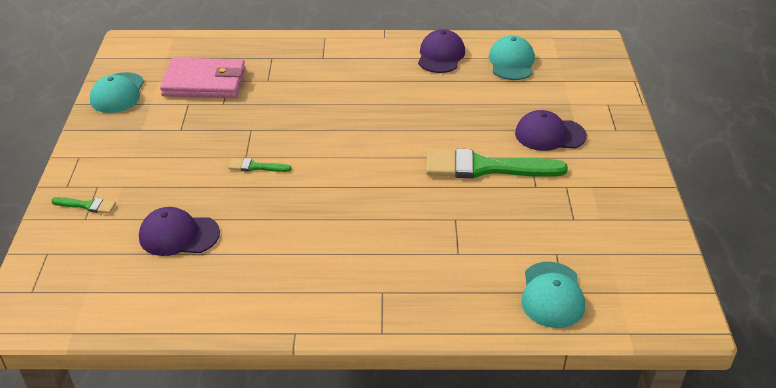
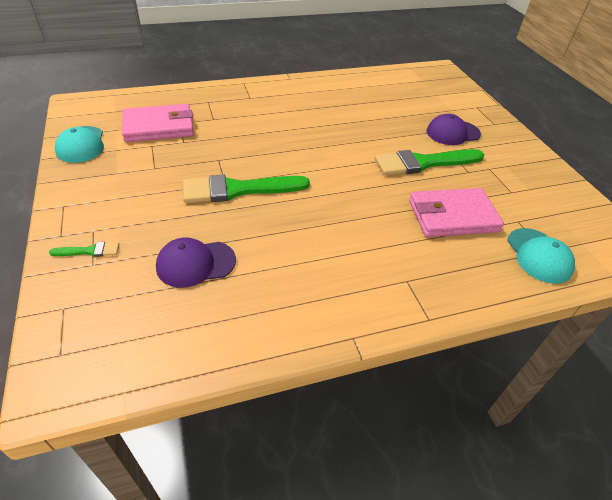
camera: 20 degrees left, 5 degrees up
(256, 167) = (238, 190): green brush -> green brush, size x2.25
(441, 55) = (340, 87): purple cap -> none
(479, 234) = (452, 216): none -> pink wallet
(511, 62) = (393, 86): turquoise cap -> none

